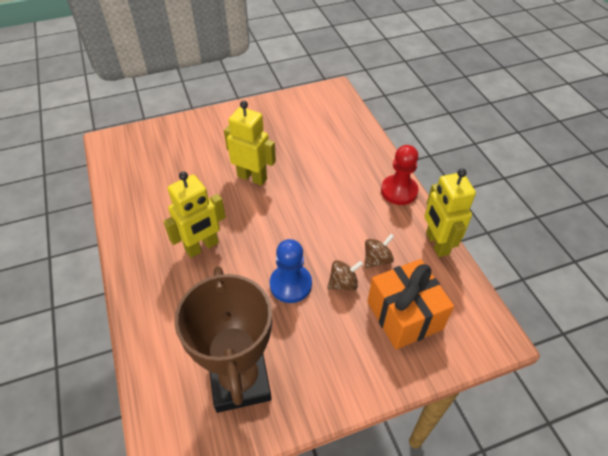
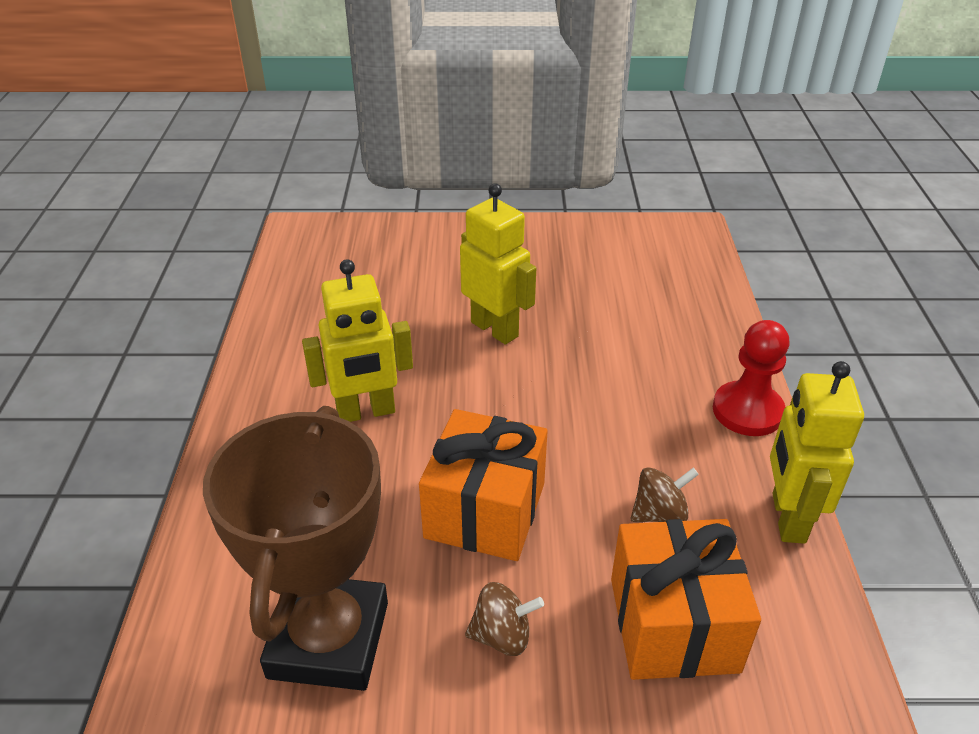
camera: 20 degrees right, 10 degrees down
(290, 284) = (485, 510): blue pawn -> orange gift
(343, 283) = (580, 535): brown spinning top -> brown spinning top (502, 635)

